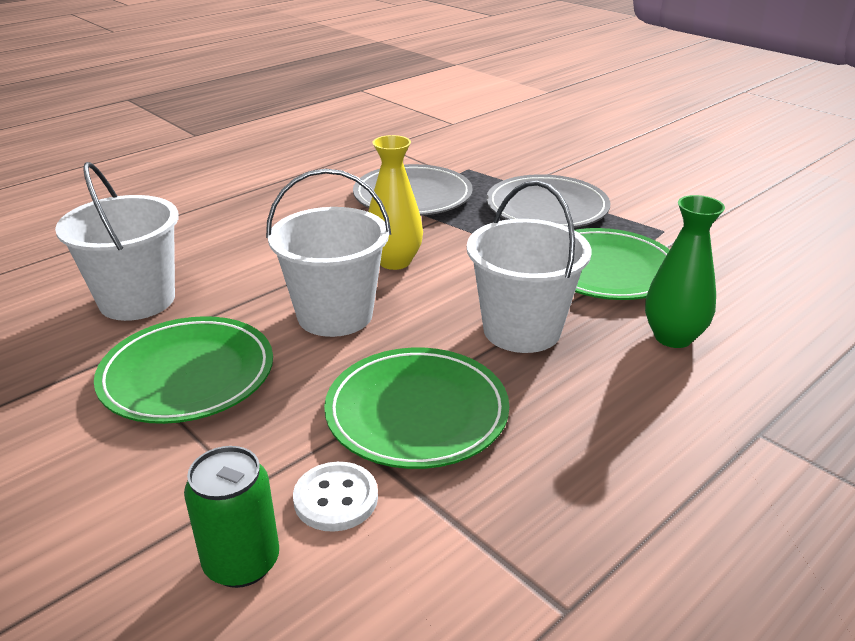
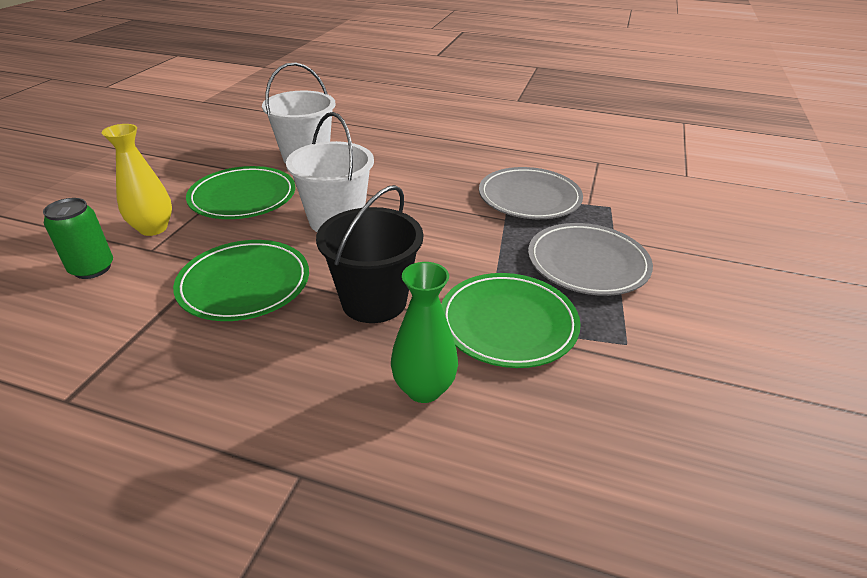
camera: 60 degrees right, 5 degrees up
(336, 498) = (150, 281): white button -> none
(394, 261) = (423, 220): yellow vase -> yellow vase (153, 228)
(521, 330) = (374, 301): white bucket -> black bucket

